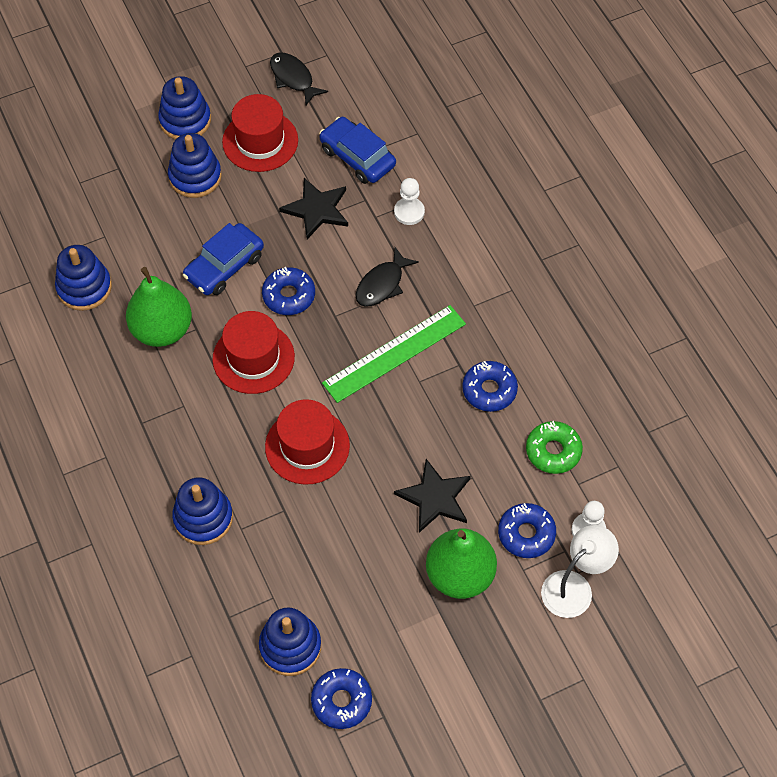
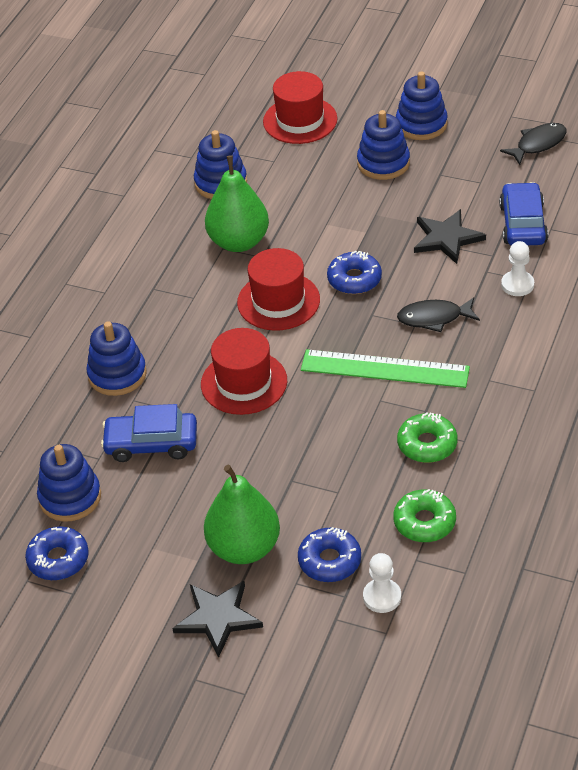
camera: 50 degrees right, 15 degrees down
(224, 266) = (332, 231): blue car -> blue car (151, 444)
(260, 141) = (460, 169): red hat -> red hat (300, 120)
(293, 78) = (538, 144): black fish -> black fish turned 45 degrees clockwise
(435, 498) = (292, 484): black star -> black star (218, 618)
(489, 390) = (427, 444): blue donut -> green donut
(574, 587) = (320, 626): white lamp -> none

